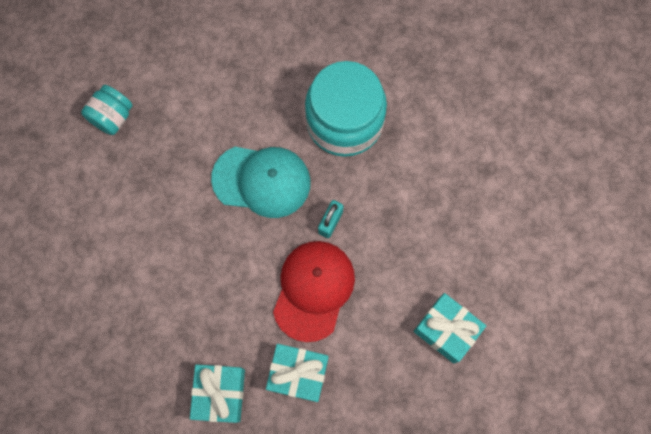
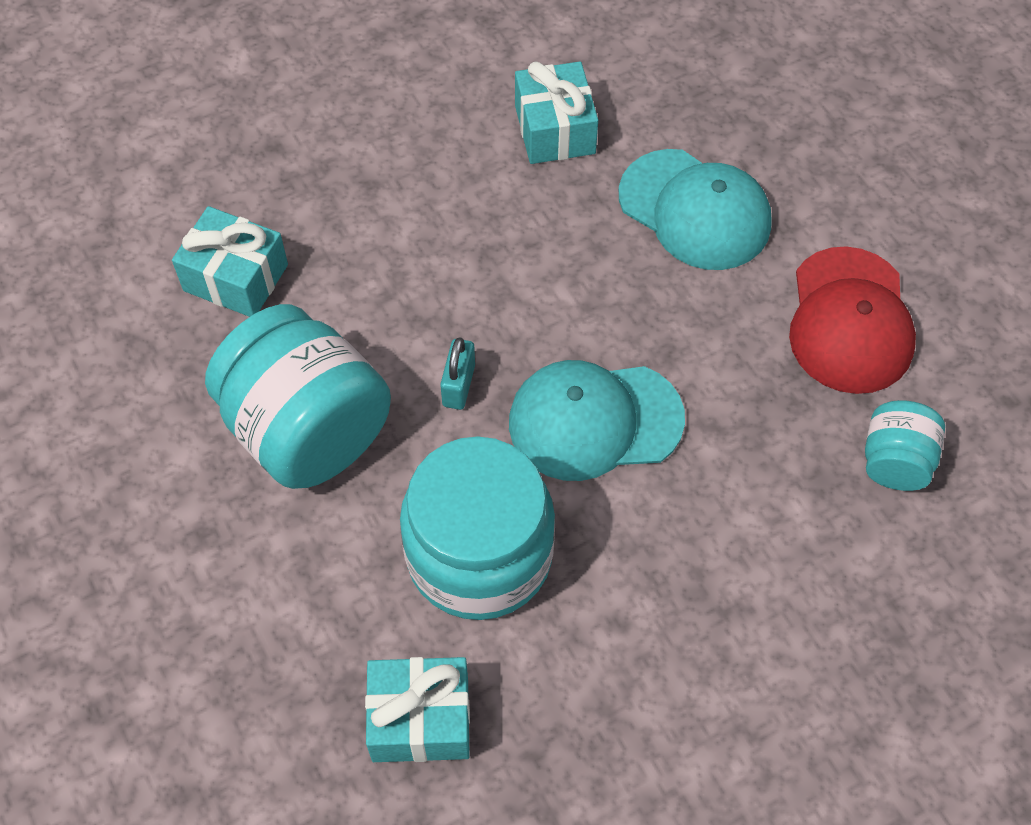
camera: 165 degrees right, 15 degrees down
(154, 305) = (695, 210): none -> turquoise cap
(298, 374) = (450, 176): turquoise gift -> turquoise gift (420, 719)
(313, 290) = (458, 284): red cap -> red cap (850, 321)
(420, 216) = (307, 430): none -> turquoise jar

